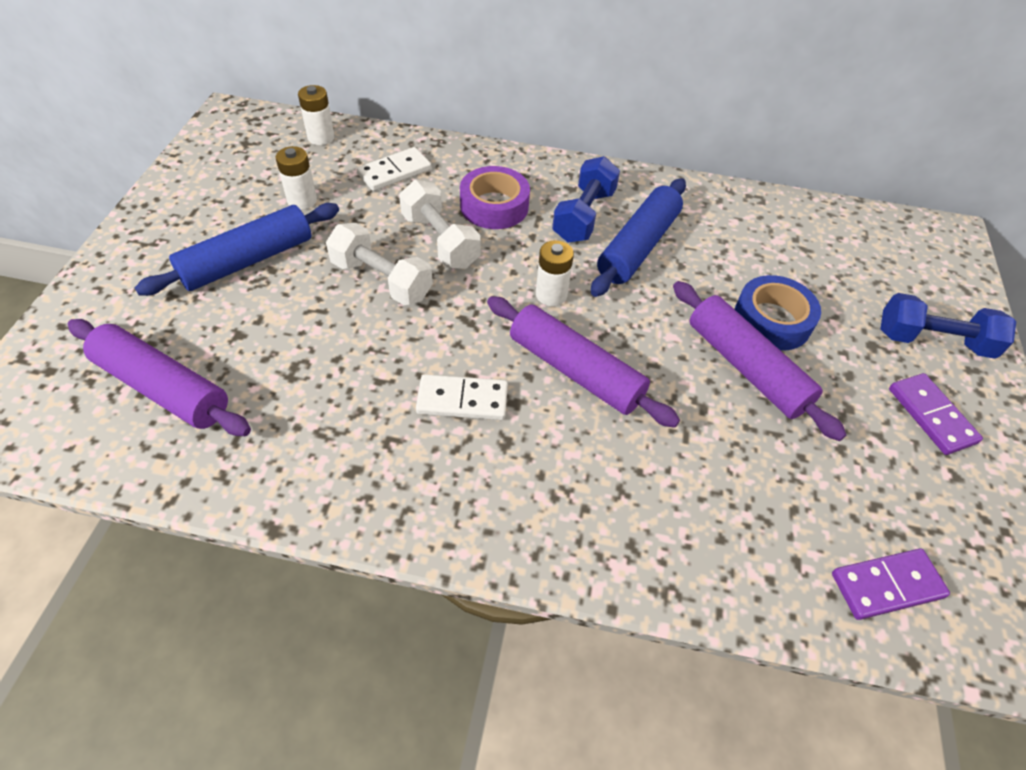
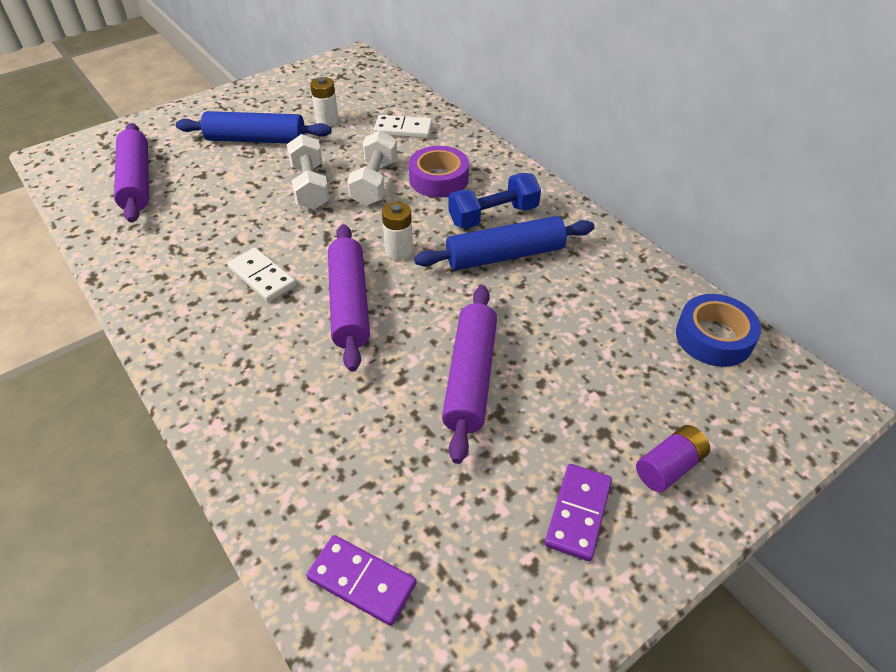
camera: 45 degrees right, 5 degrees down
(321, 137) = (386, 90): white battery -> none
(772, 320) = (539, 361): blue tape -> blue tape (713, 337)
(933, 341) = (669, 467): blue dumbbell -> purple battery

